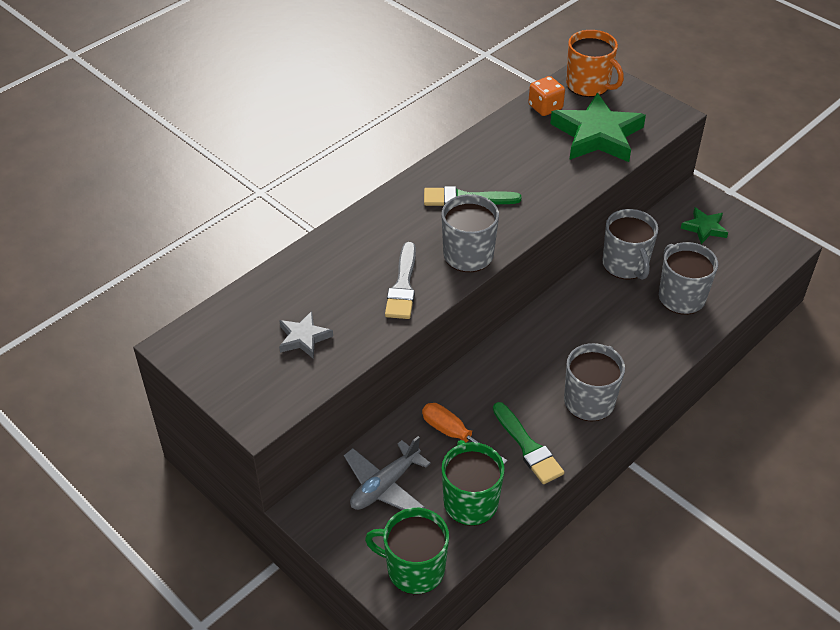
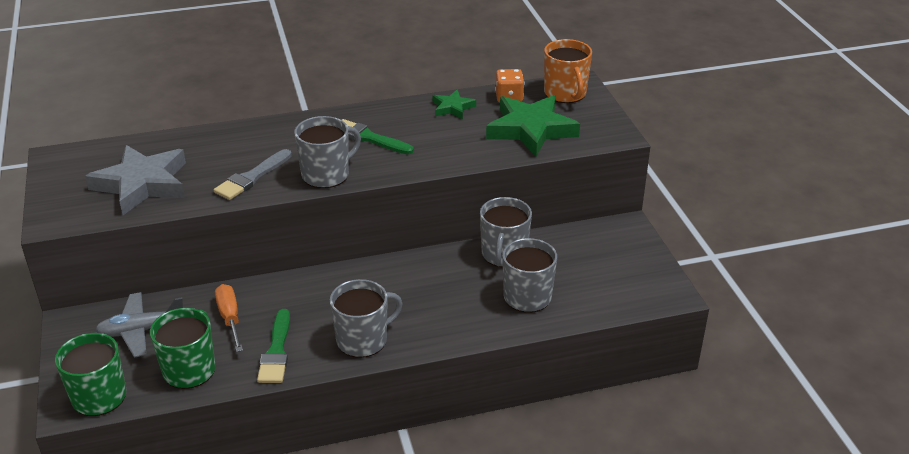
camera: 30 degrees right, 10 degrees down
(304, 338) = (142, 184): grey star -> grey star, size x2.00
(704, 228) = (607, 253): green star -> green star (452, 107)

